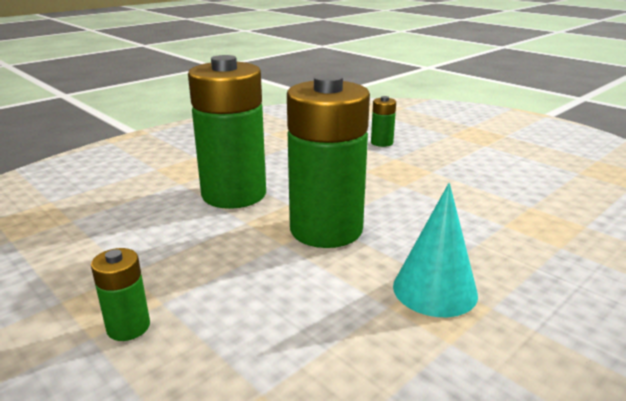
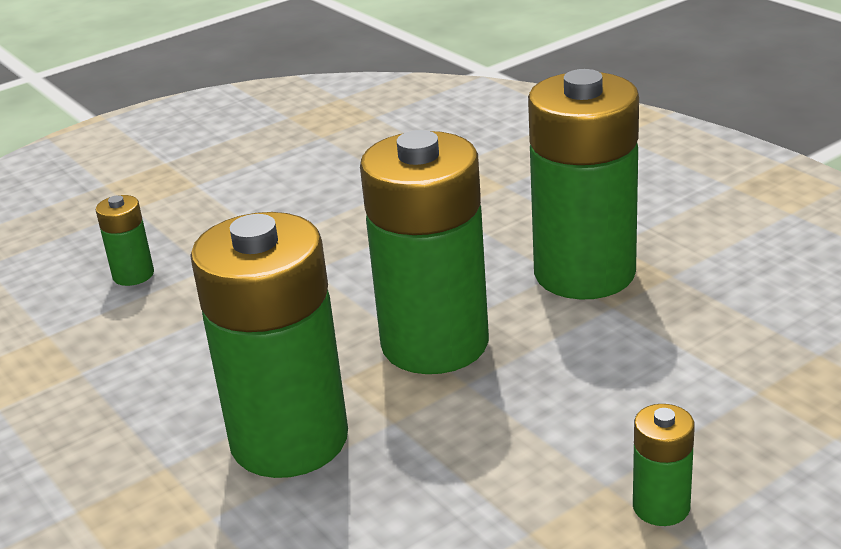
camera: 80 degrees left, 5 degrees up
(434, 290) = (584, 273): turquoise cone -> green battery

